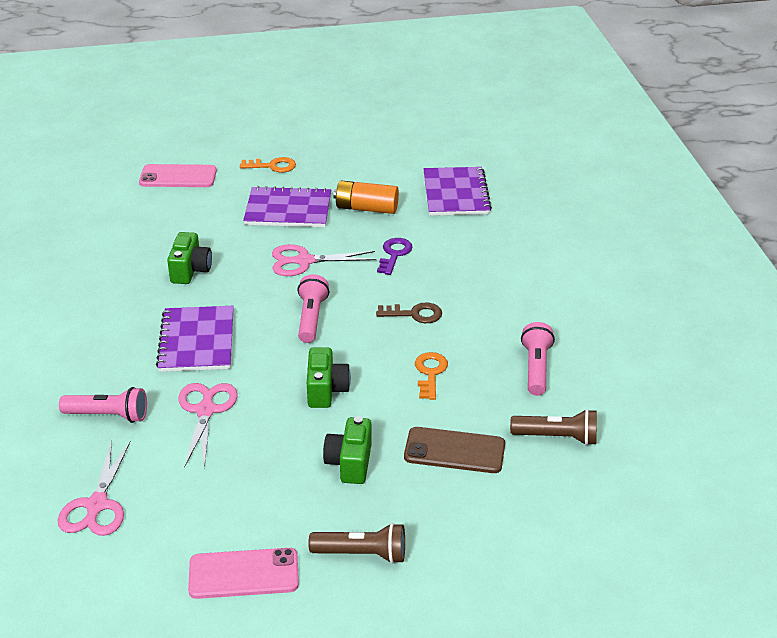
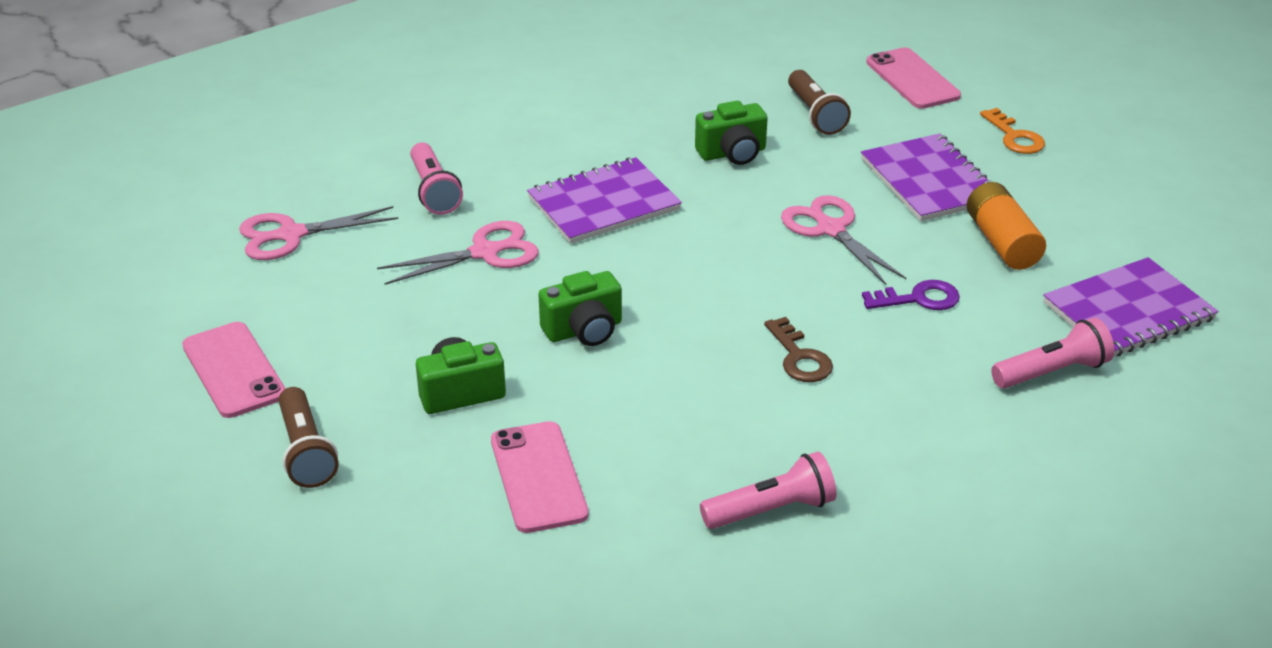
camera: 65 degrees right, 0 degrees up
(311, 318) = (717, 273): pink flashlight -> pink flashlight (1052, 372)
(430, 373) = (683, 409): orange key -> none
(454, 451) = (538, 477): brown phone -> pink phone
(557, 437) = (630, 573): brown flashlight -> brown flashlight (815, 114)

